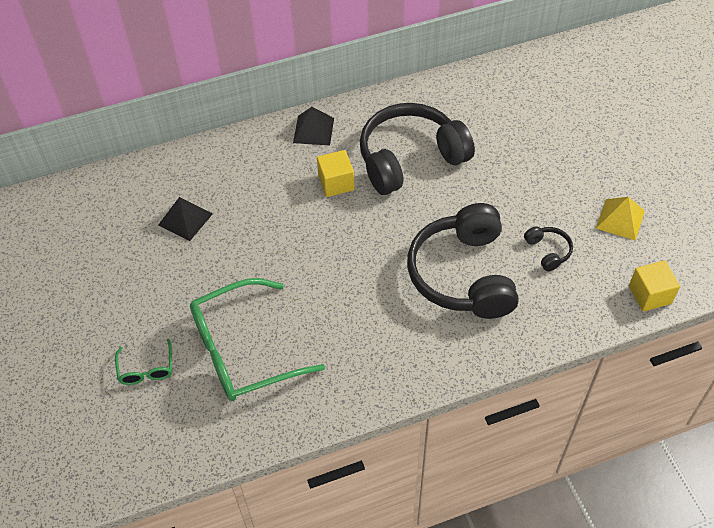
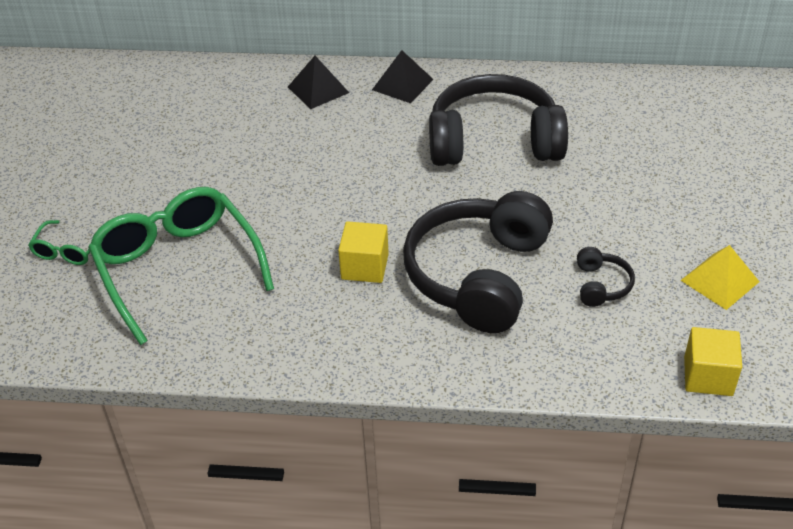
camera: 25 degrees right, 10 degrees down
(185, 219) = (209, 126): black pyramid -> black pyramid (318, 89)
(242, 351) = (177, 267): green glasses -> green glasses turned 60 degrees clockwise
(336, 183) = (392, 140): yellow cube -> yellow cube (365, 267)

